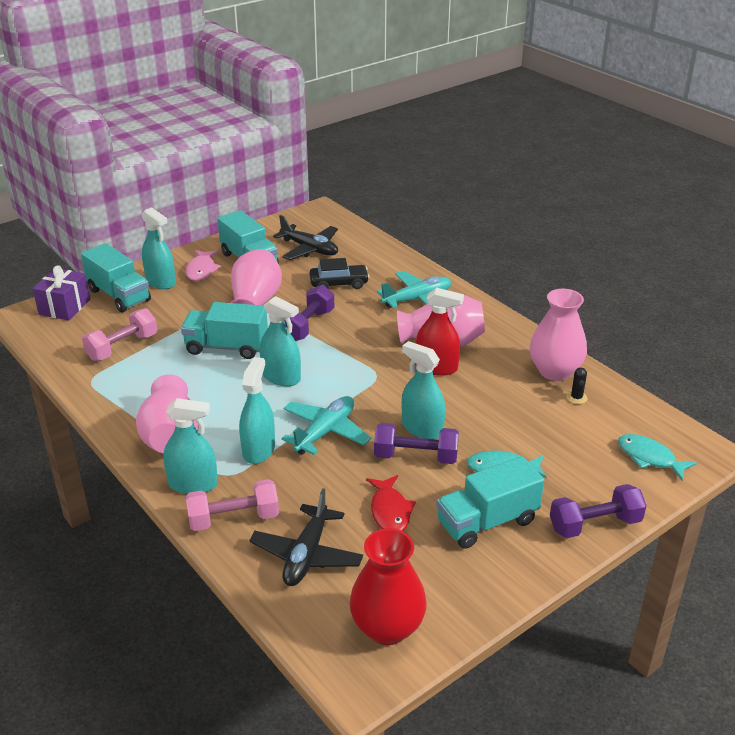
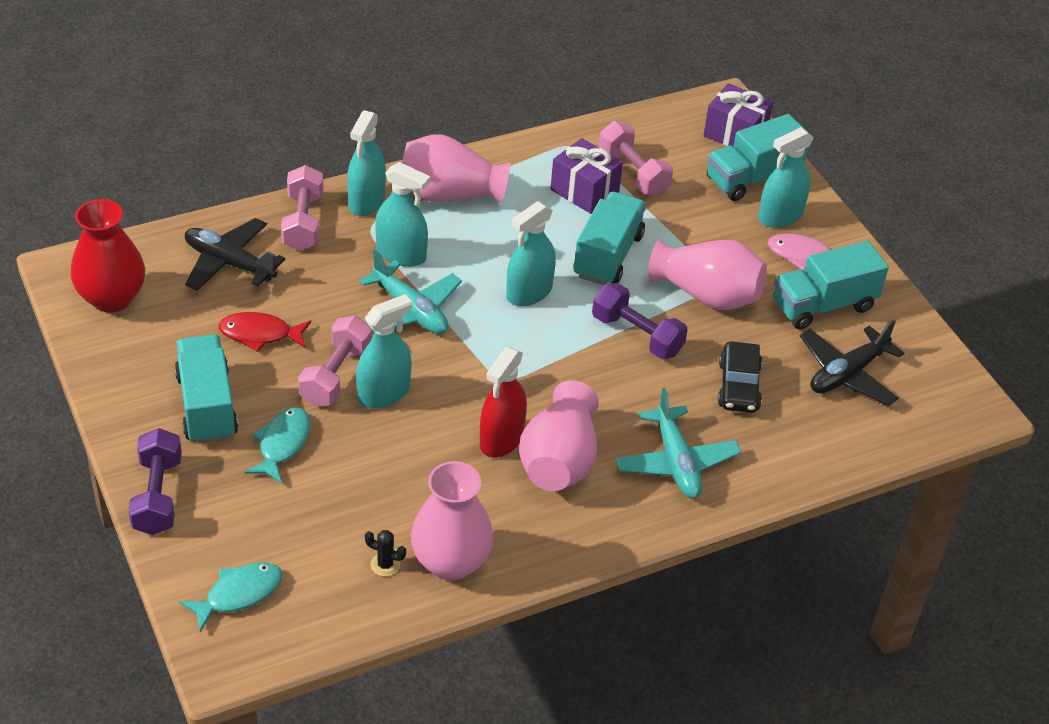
camera: 100 degrees right, 10 degrees up
(151, 367) = (584, 191): none -> purple gift
(415, 457) = (336, 375): purple dumbbell -> pink dumbbell

